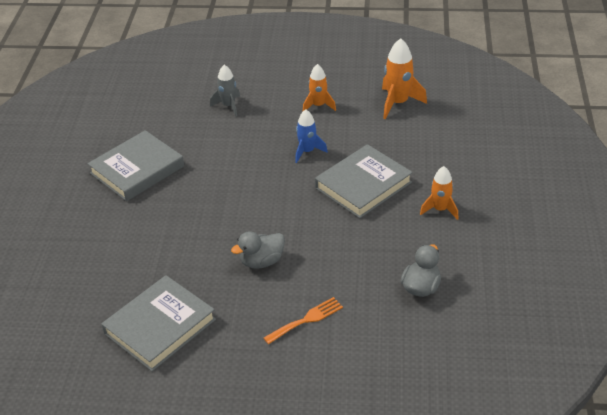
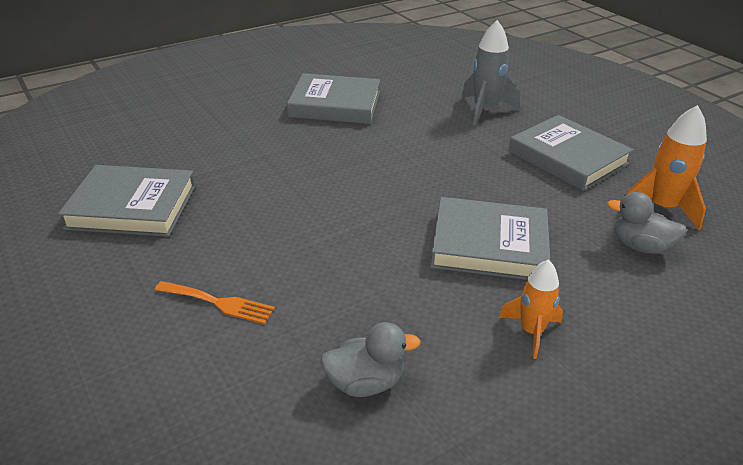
camera: 50 degrees right, 5 degrees down
(228, 106) = (485, 110): grey rocket -> grey rocket, size x1.52
(262, 261) = (284, 228): grey duck -> grey duck (640, 246)
(307, 151) = (488, 182): blue rocket -> none
(318, 105) = (568, 158): orange rocket -> grey book

